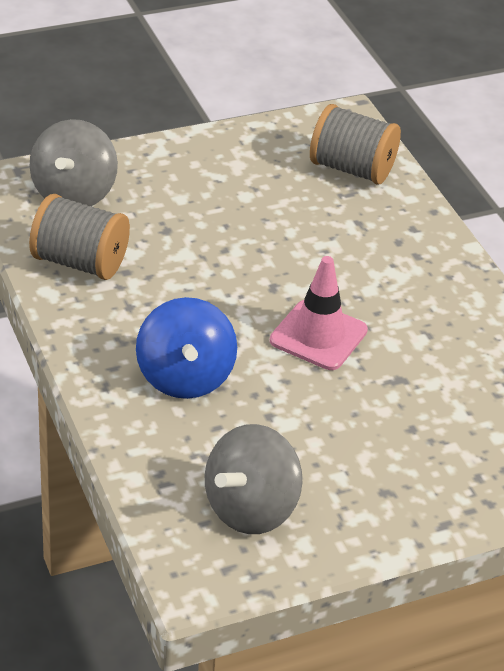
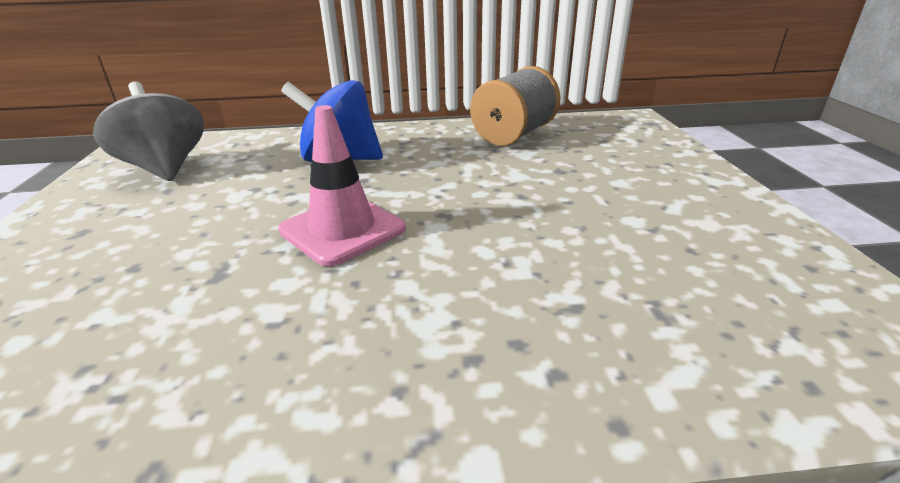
camera: 110 degrees right, 10 degrees down
(74, 194) = (618, 138): grey spinning top -> none
(351, 169) = (742, 329): grey spool -> none

